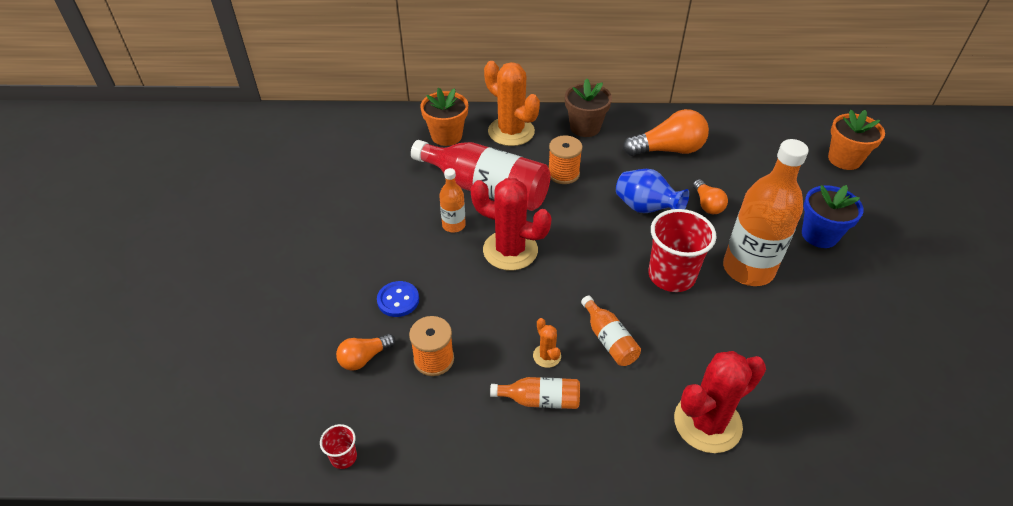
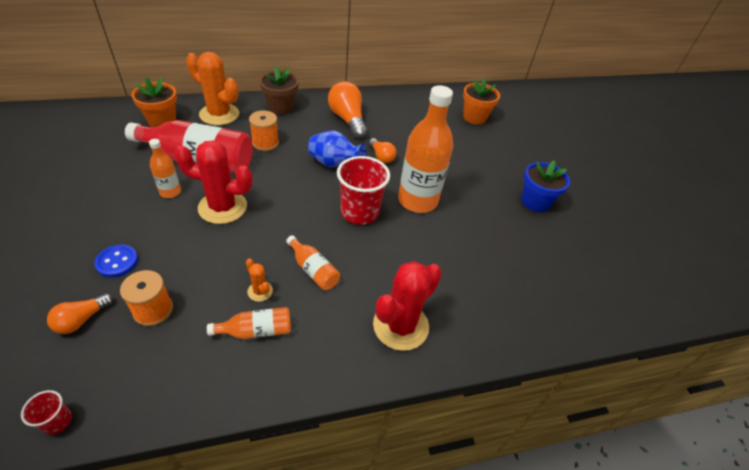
camera: 20 degrees left, 0 degrees up
(668, 150) = (348, 120): orange light bulb -> orange light bulb turned 90 degrees counterclockwise
(819, 235) = (465, 171): blue flower pot -> blue flower pot (535, 202)

